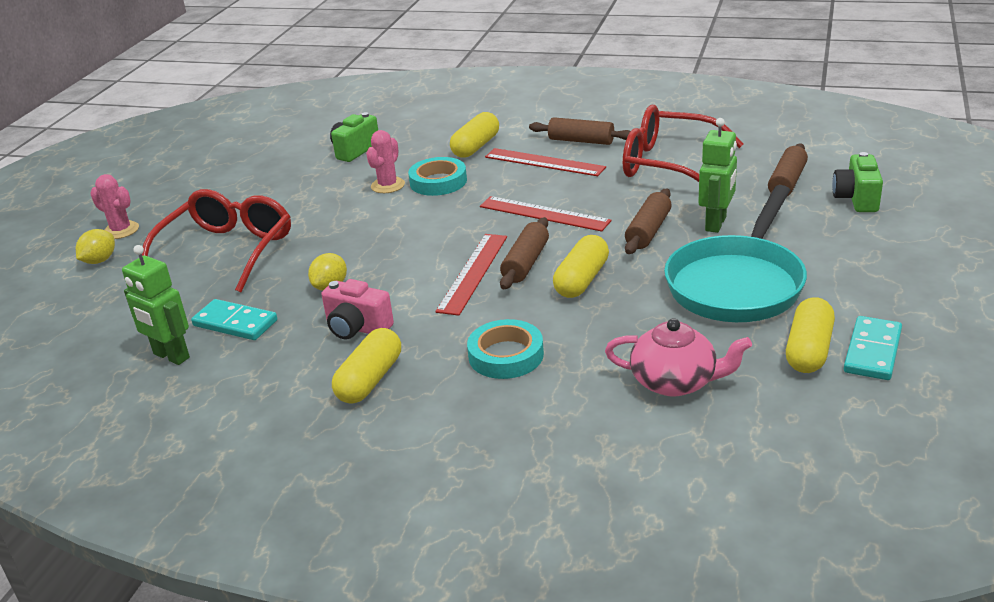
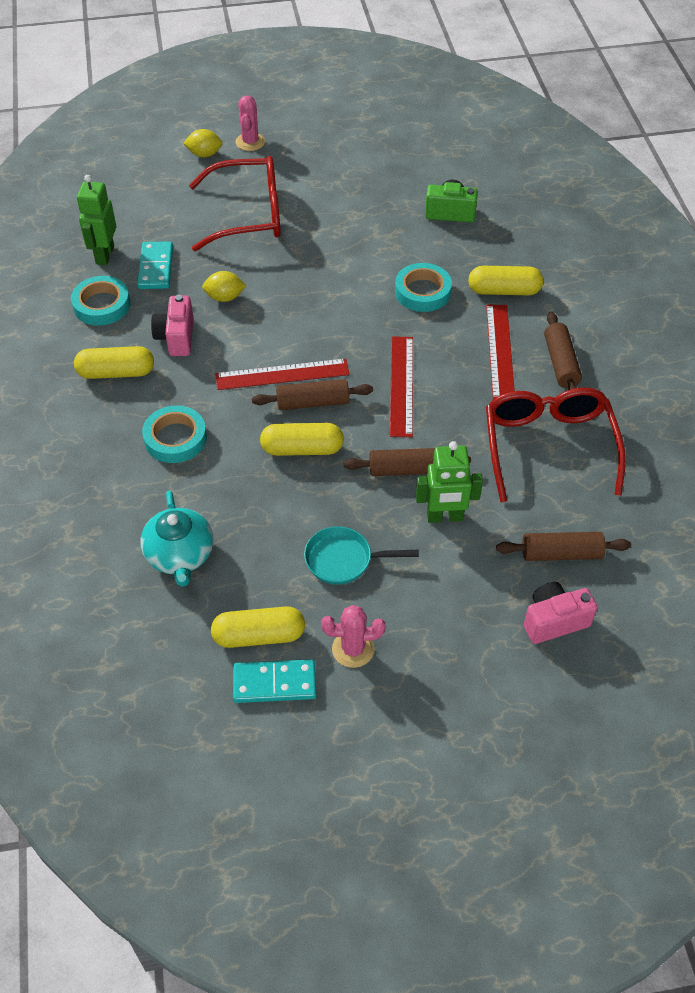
camera: 60 degrees right, 20 degrees up
(251, 372) = (101, 305): none -> turquoise tape
(387, 185) = (398, 262): pink cactus -> pink cactus (353, 649)
(675, 382) = (180, 555): pink teapot -> turquoise teapot
(737, 284) = (343, 560): turquoise pan -> turquoise pan, size x0.51
(856, 199) = (554, 621): green camera -> pink camera

